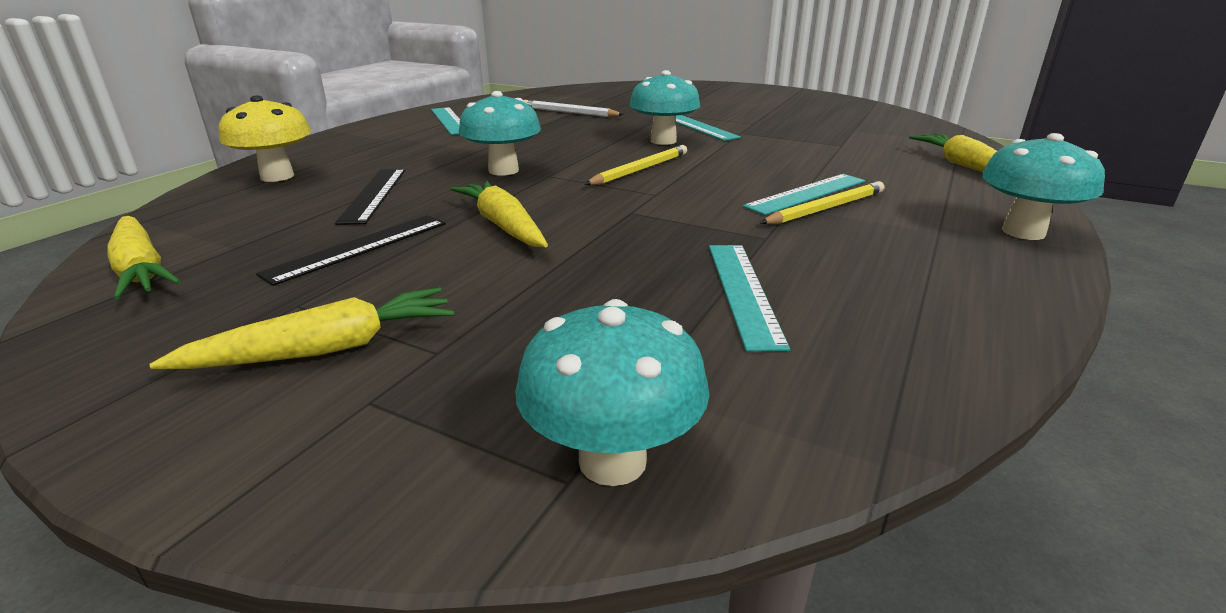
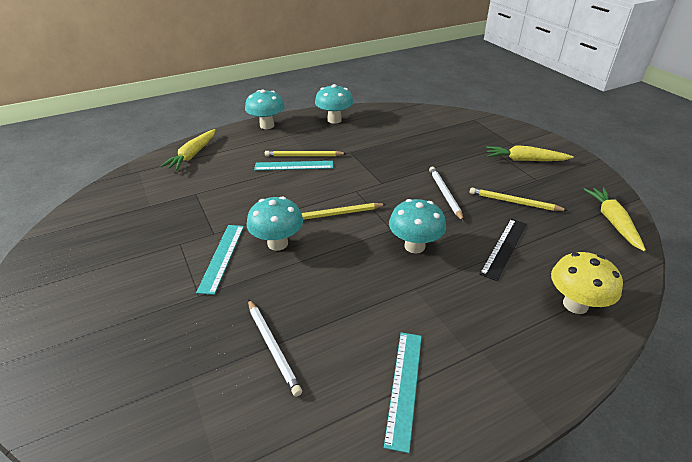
camera: 145 degrees left, 10 degrees up
(358, 247) = (514, 202): black ruler -> yellow pencil
(503, 225) = (444, 194): yellow carrot -> white pencil
(612, 461) = (463, 119): turquoise mushroom -> turquoise mushroom (334, 120)
(743, 292) = (389, 138): turquoise ruler -> none

